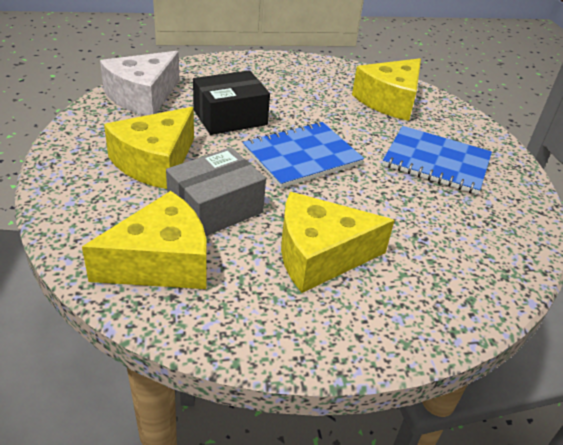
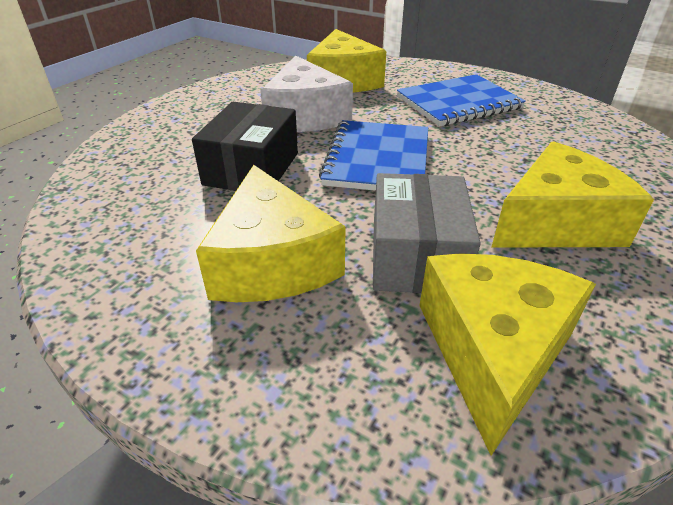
camera: 45 degrees left, 0 degrees up
(143, 96) = (114, 209): white cheese -> white cheese (305, 116)
(320, 255) = (556, 223): yellow cheese -> yellow cheese turned 150 degrees counterclockwise

